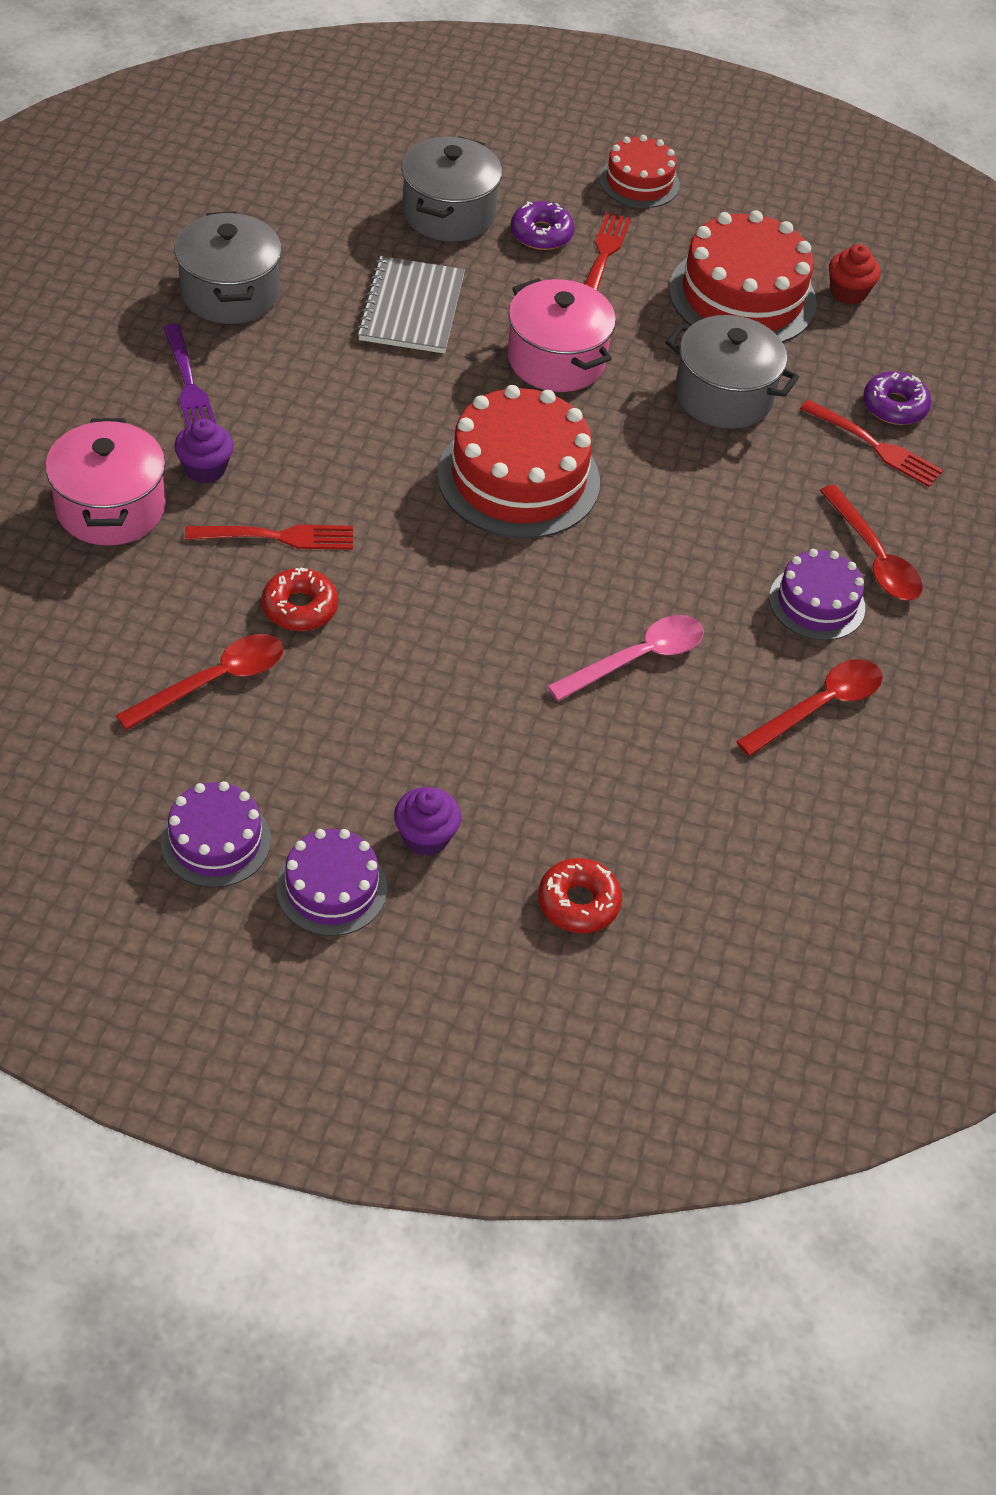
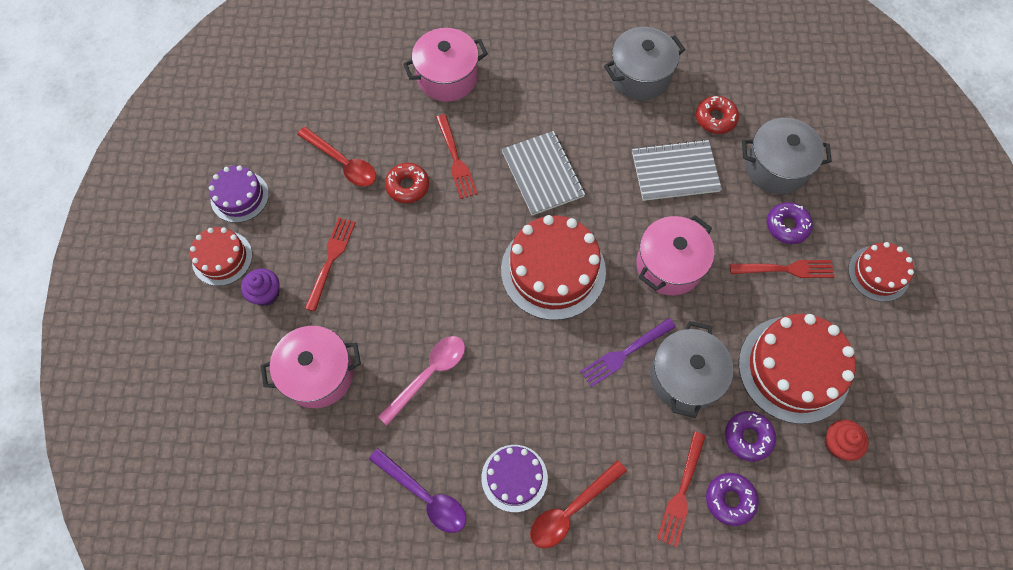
camera: 80 degrees right, 15 degrees up
(189, 385) = (555, 81): purple fork -> purple fork (625, 353)
(205, 469) = (493, 110): purple cupcake -> none
(331, 888) = (222, 258): purple cake -> red cake
(351, 445) = (543, 174): none -> grey notebook
(396, 736) = (331, 260): none -> red fork
(578, 902) = (239, 384): red donut -> red donut (715, 118)
(594, 793) = (318, 374): none -> pink pot
(637, 658) = (428, 375): pink spoon -> pink spoon turned 90 degrees counterclockwise
(819, 365) = (748, 437): none -> purple donut
(819, 706) = (424, 496): red spoon -> purple spoon

